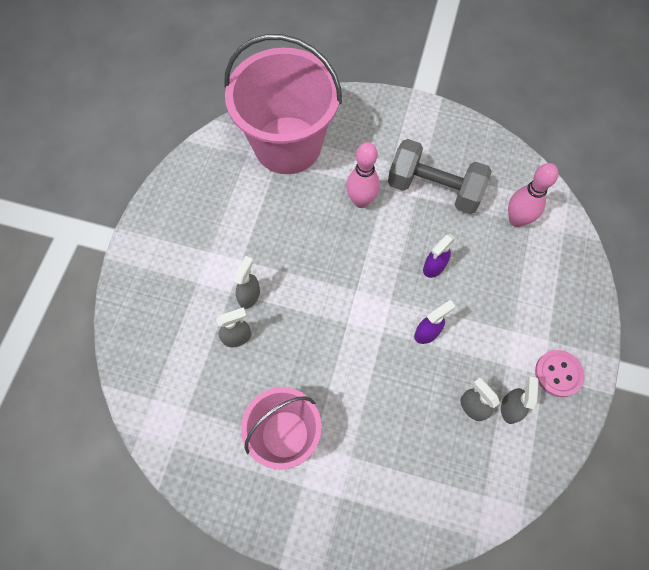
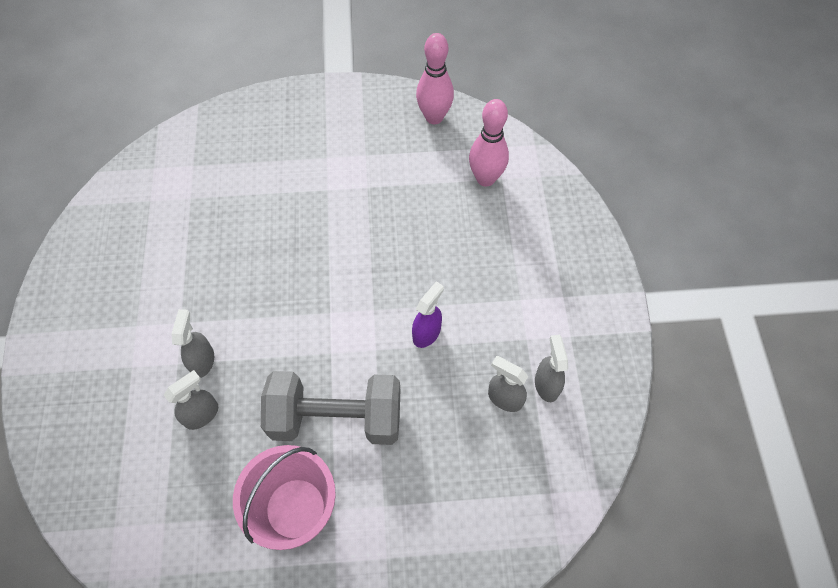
camera: 20 degrees left, 5 degrees down
(287, 145) = (197, 174): pink bucket -> none
(361, 201) = (304, 211): pink bowling pin -> pink bowling pin (434, 117)
(434, 189) = (383, 173): grey dumbbell -> grey dumbbell (336, 418)
(434, 267) = (411, 258): purple spray bottle -> none
(558, 374) = (585, 329): pink button -> none

